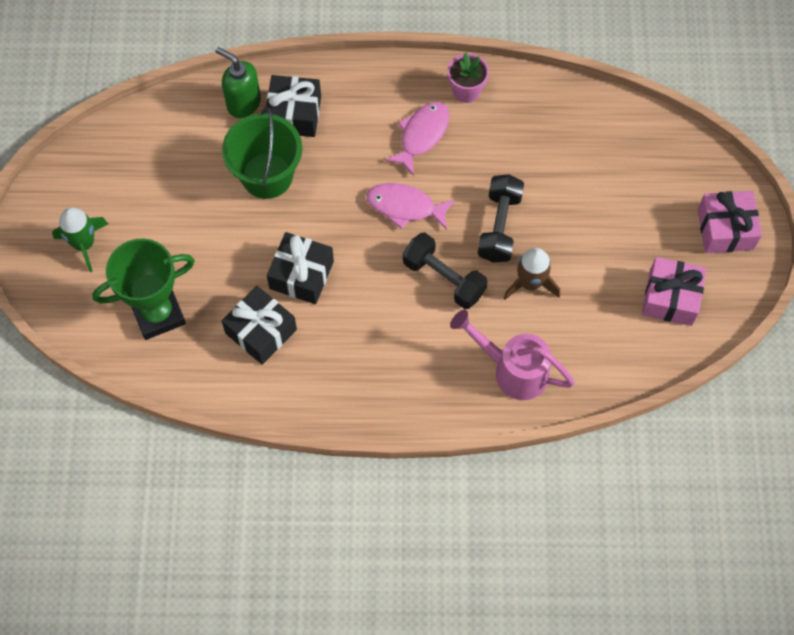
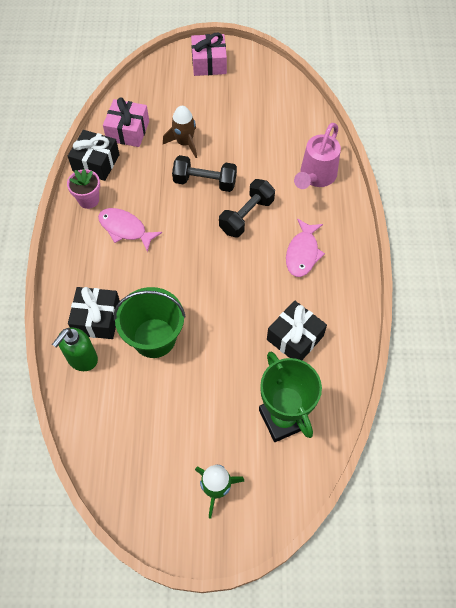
camera: 90 degrees left, 5 degrees down
(301, 275) = (245, 310): black gift -> black gift (96, 163)
(405, 207) = (187, 240): pink fish -> pink fish (302, 253)
(530, 283) = (249, 165): brown rocket -> brown rocket (184, 143)
(670, 298) = (259, 92): pink gift -> pink gift (128, 131)

